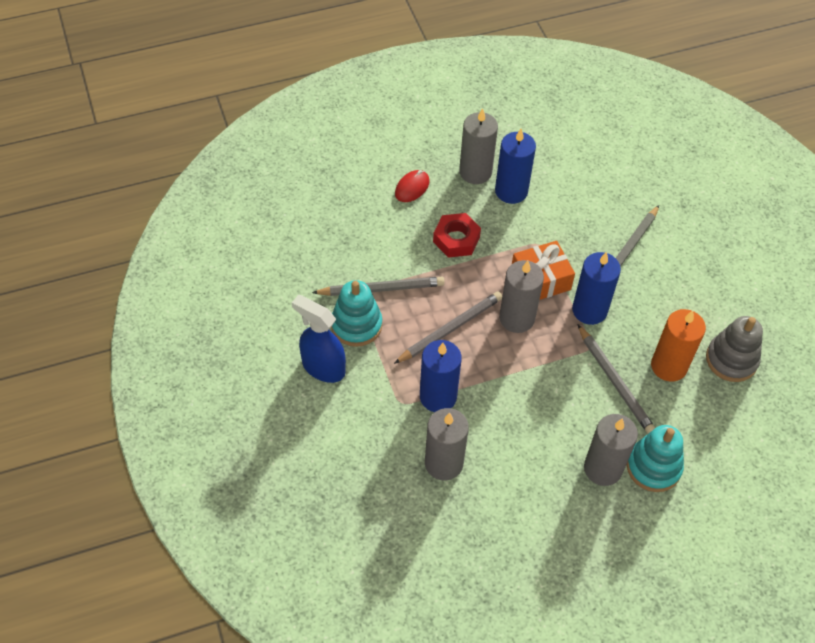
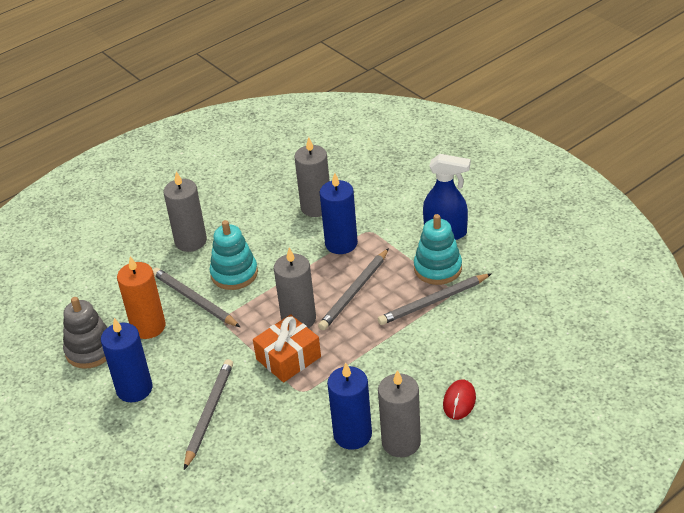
camera: 165 degrees right, 15 degrees down
(456, 239) = (387, 366): red nut -> none
(589, 310) = (232, 348): blue candle -> blue candle (134, 389)
(653, 467) = (150, 254): turquoise stacking toy -> turquoise stacking toy (234, 274)

